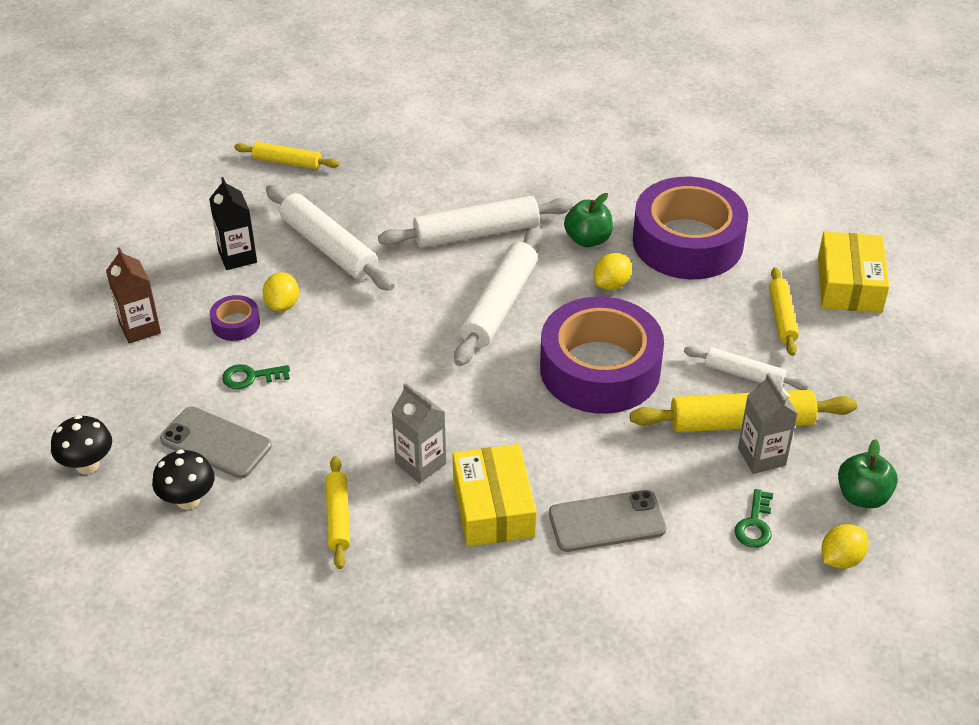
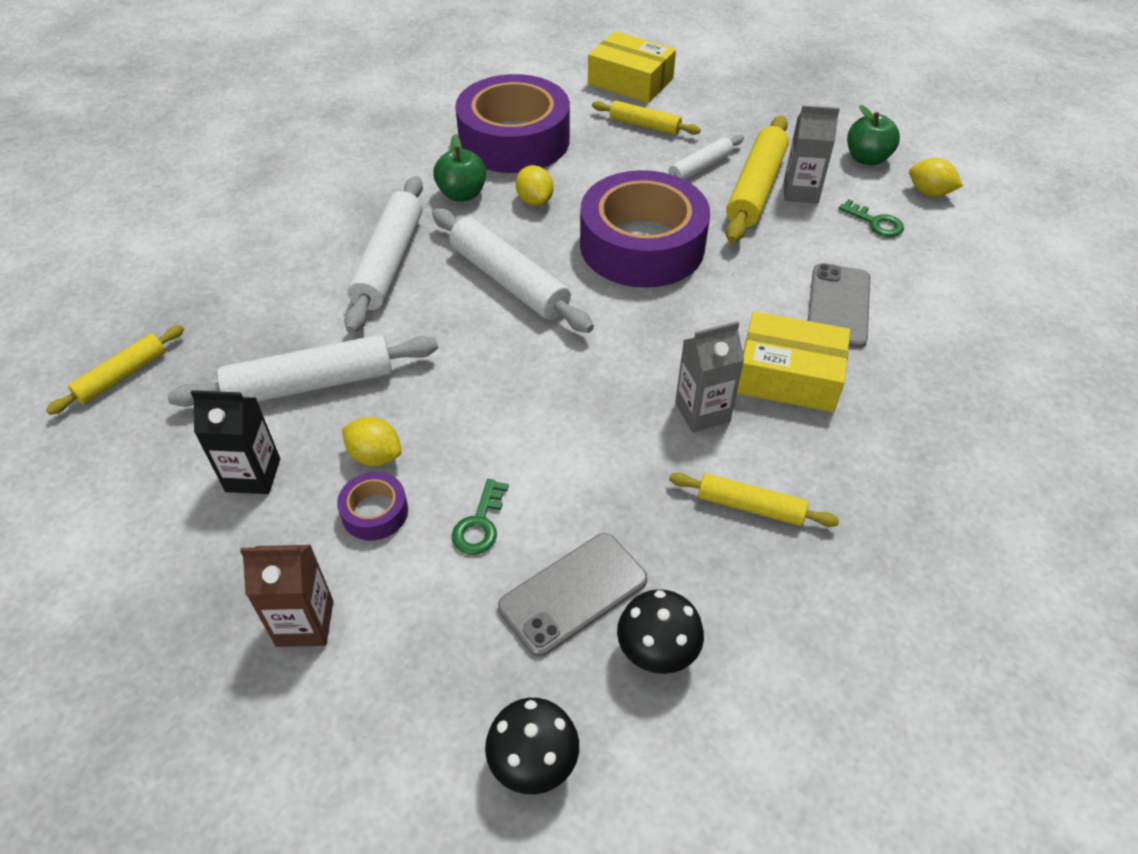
camera: 65 degrees left, 5 degrees up
(841, 559) = (929, 192): yellow lemon -> yellow lemon turned 45 degrees counterclockwise

